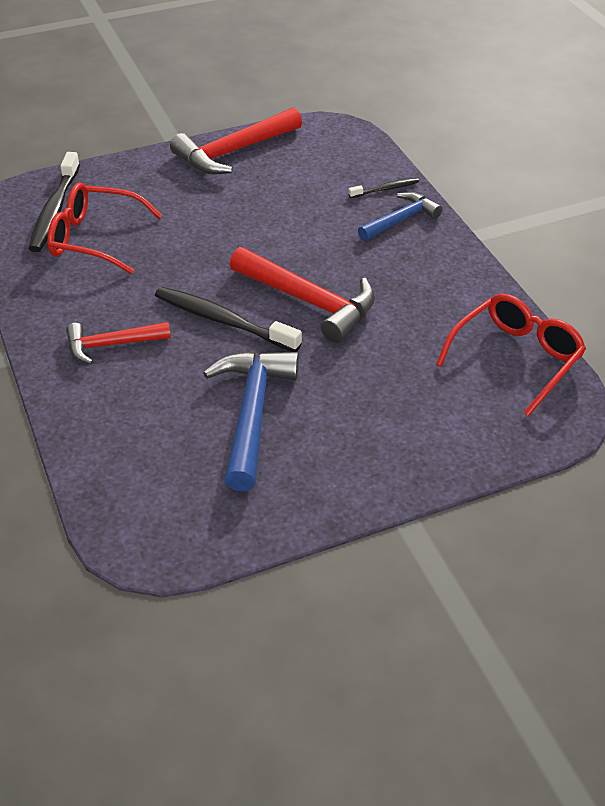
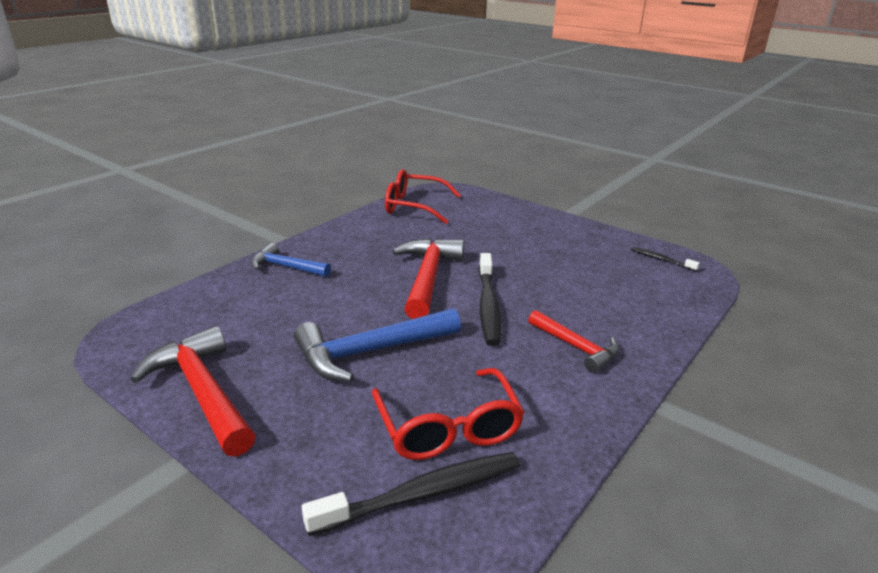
camera: 120 degrees left, 15 degrees down
(233, 152) = (202, 392): red hammer -> red hammer turned 150 degrees counterclockwise
(252, 413) = (561, 268): blue hammer -> blue hammer (370, 352)
(385, 189) = (239, 283): black toothbrush -> black toothbrush (661, 260)

